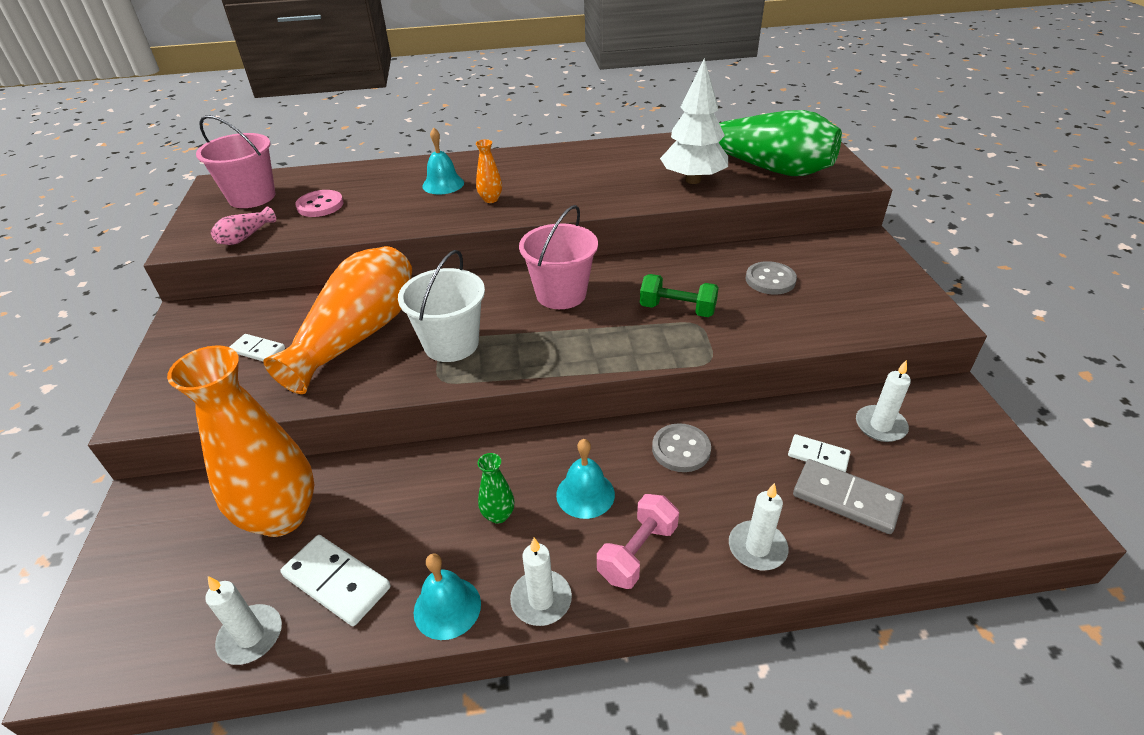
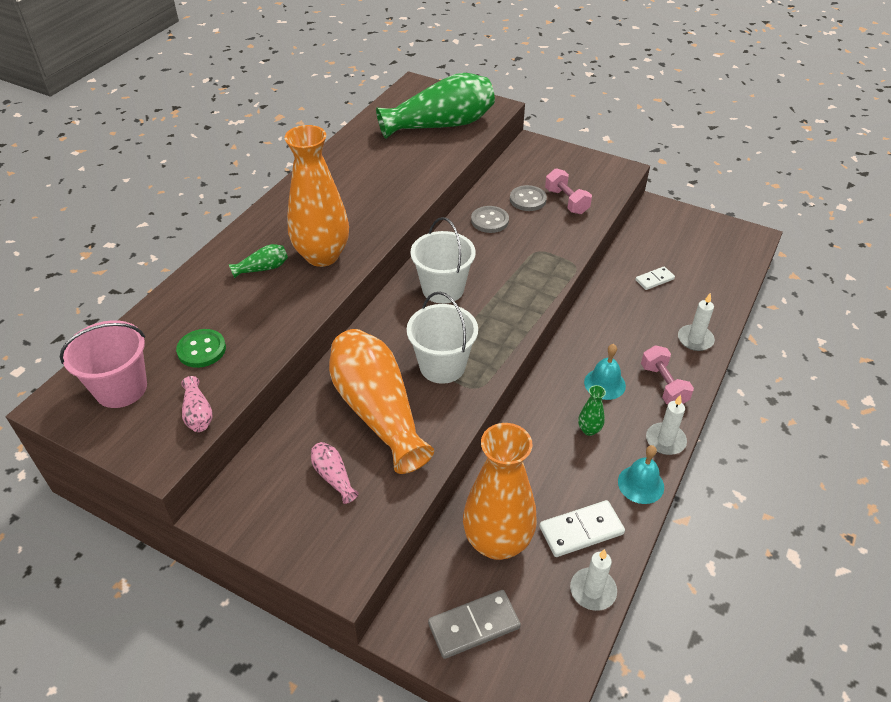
camera: 55 degrees left, 5 degrees up
(258, 350) = (333, 477): white domino -> pink vase
(320, 205) = (201, 350): pink button -> green button
(443, 184) = (263, 268): turquoise bell -> green vase
(490, 199) = (322, 256): orange vase -> orange vase, size x2.48
(561, 294) = (443, 289): pink bucket -> white bucket
(677, 309) = (515, 250): green dumbbell -> none
(681, 449) = (605, 326): grey button -> grey button (489, 221)
(693, 180) = (419, 159): white tree -> none
(809, 305) = (566, 201): none -> pink dumbbell
(846, 498) = (690, 289): grey domino -> grey domino (474, 625)
(880, 426) = (654, 245): white candle -> none

